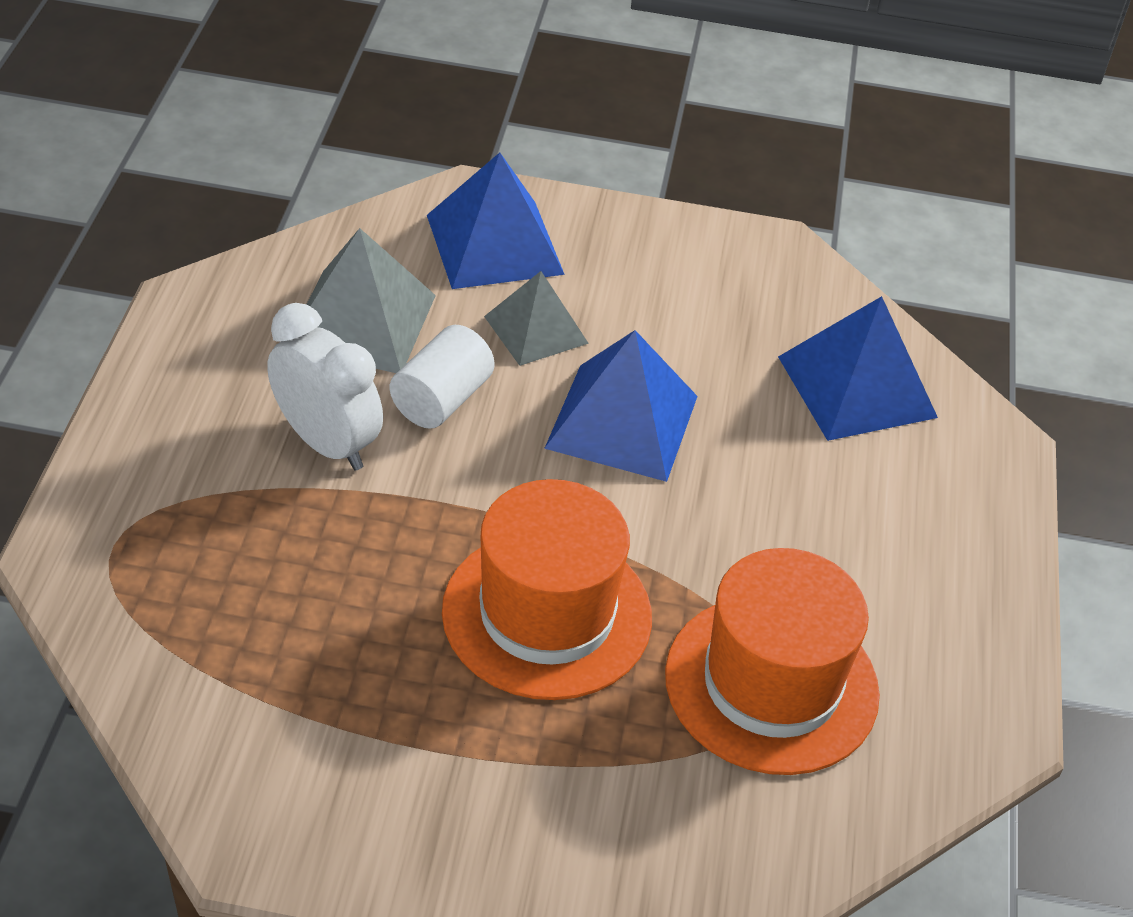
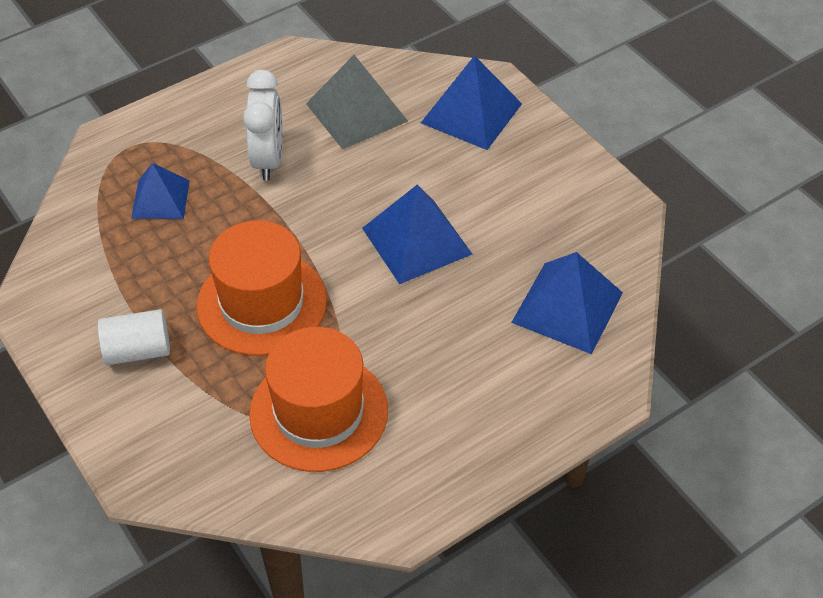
camera: 50 degrees right, 5 degrees up
(250, 582) = (160, 199): none -> blue pyramid
(441, 399) = (345, 173): white cylinder -> white cylinder (138, 350)
(536, 330) = (435, 168): grey pyramid -> none

